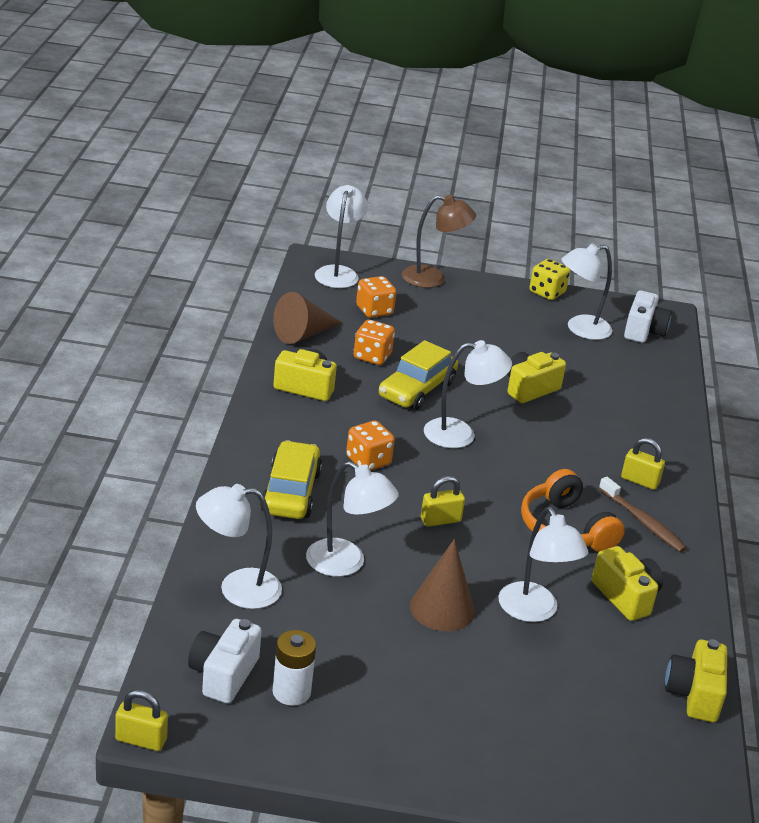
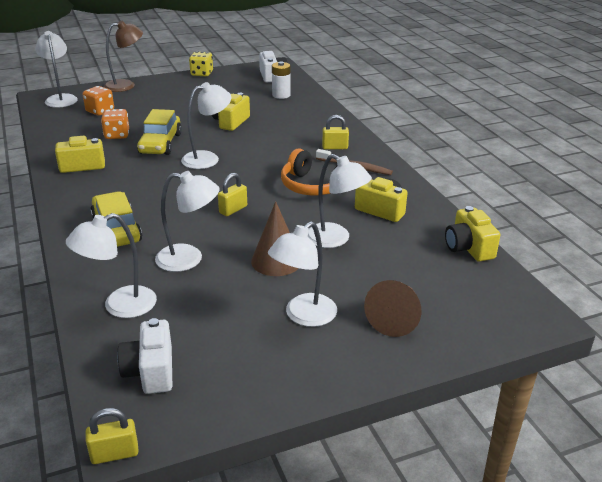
camera: 25 degrees left, 0 degrees up
(291, 692) = (212, 360): white battery -> white battery (281, 95)
(303, 334) = (60, 137): brown cone -> brown cone (396, 317)
(368, 461) = (158, 193): orange dice -> none
(580, 329) = (236, 85): white lamp -> white lamp (303, 316)

